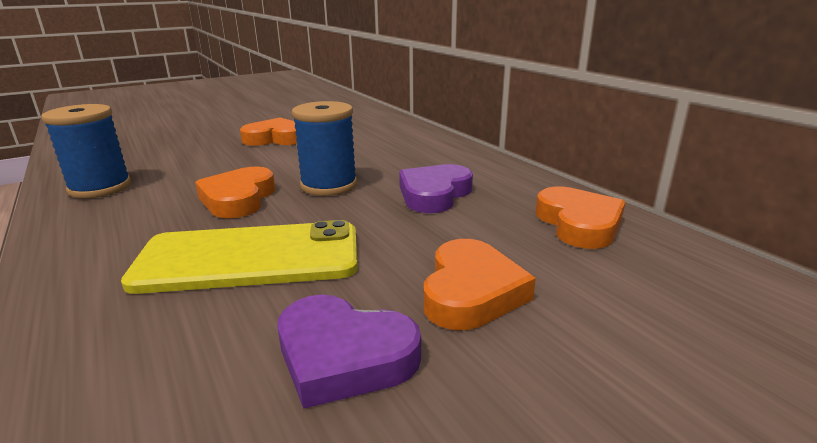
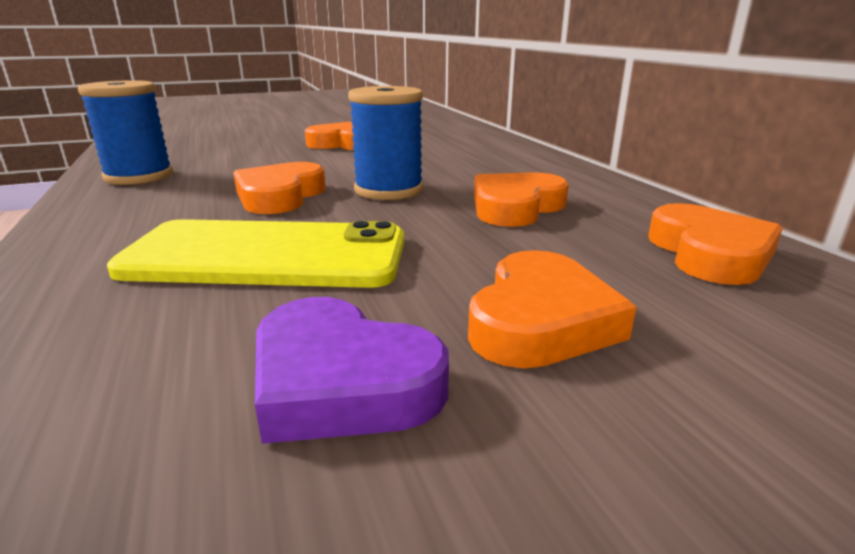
camera: 10 degrees right, 0 degrees up
(434, 194) = (515, 207): purple heart -> orange heart

